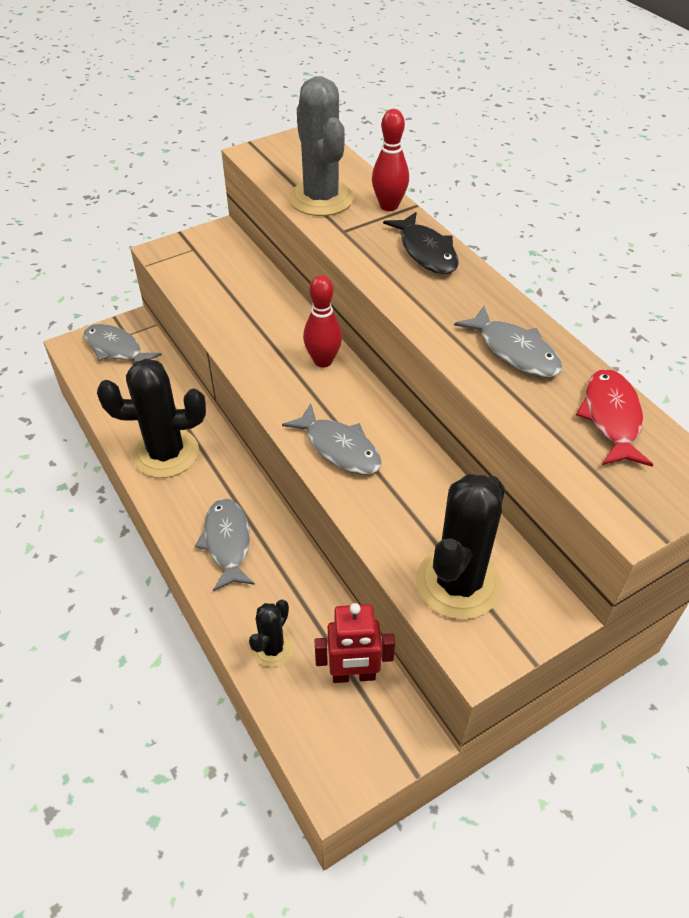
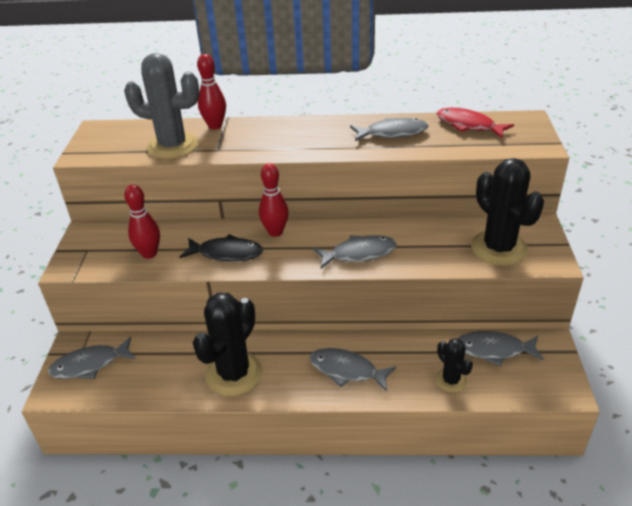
camera: 55 degrees left, 10 degrees down
(217, 290) = (149, 254): none -> red bowling pin
(353, 675) = (494, 350): red robot -> grey fish
(426, 251) = (275, 129): black fish -> black fish (226, 253)

